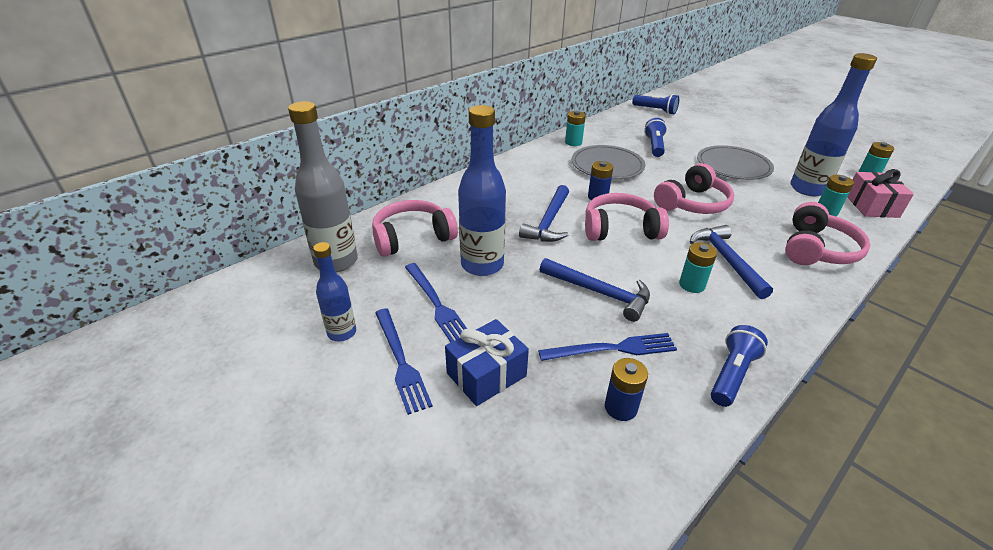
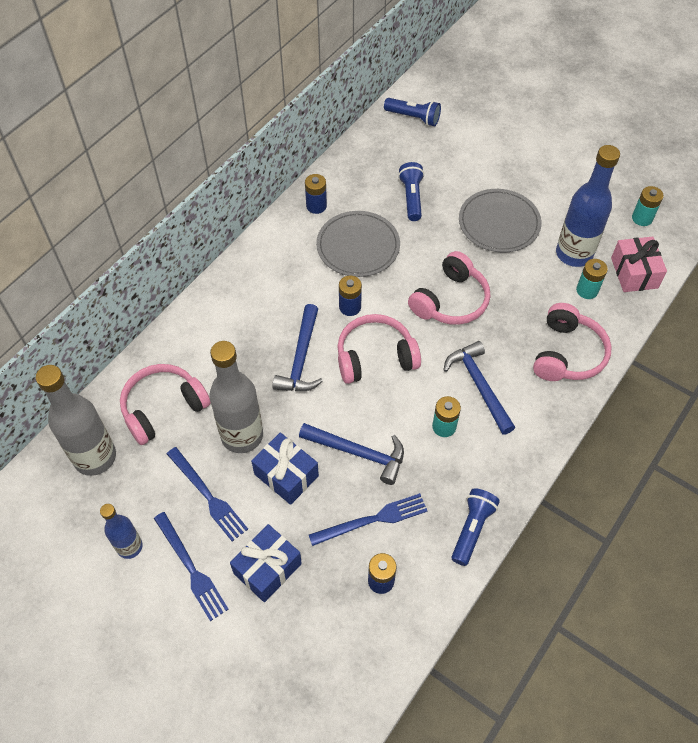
camera: 10 degrees left, 20 degrees up
(482, 265) = (242, 435): blue bottle -> grey bottle
(521, 299) = (286, 475): none -> blue gift
(573, 142) = (316, 206): turquoise battery -> blue battery

